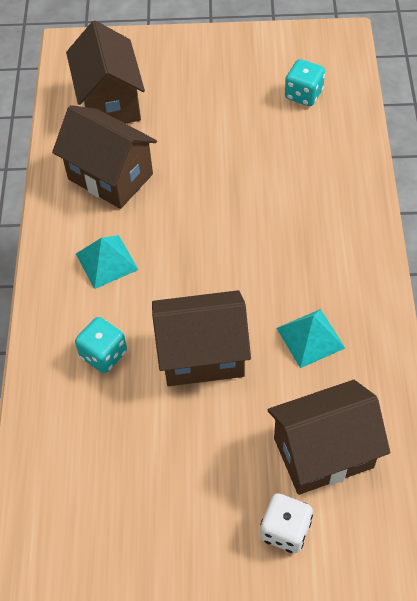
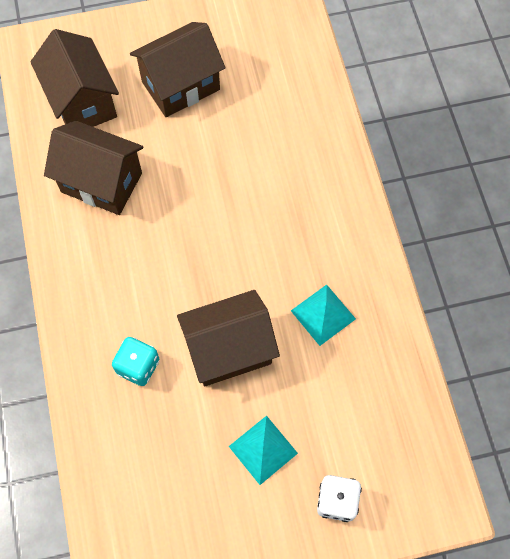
camera: 15 degrees left, 10 degrees up
(106, 261) = (119, 272): turquoise pyramid -> turquoise pyramid (263, 449)
(303, 94) = (267, 64): turquoise dice -> none
(323, 452) = (356, 422): brown house -> brown house (181, 86)

